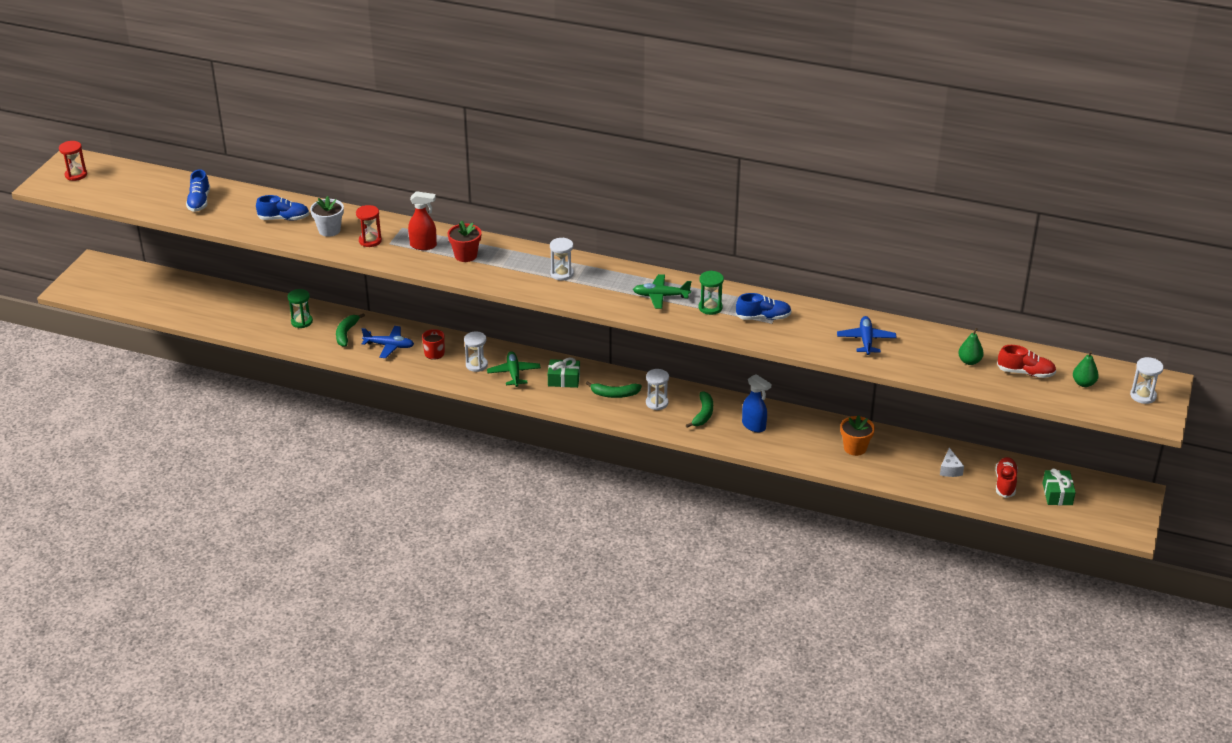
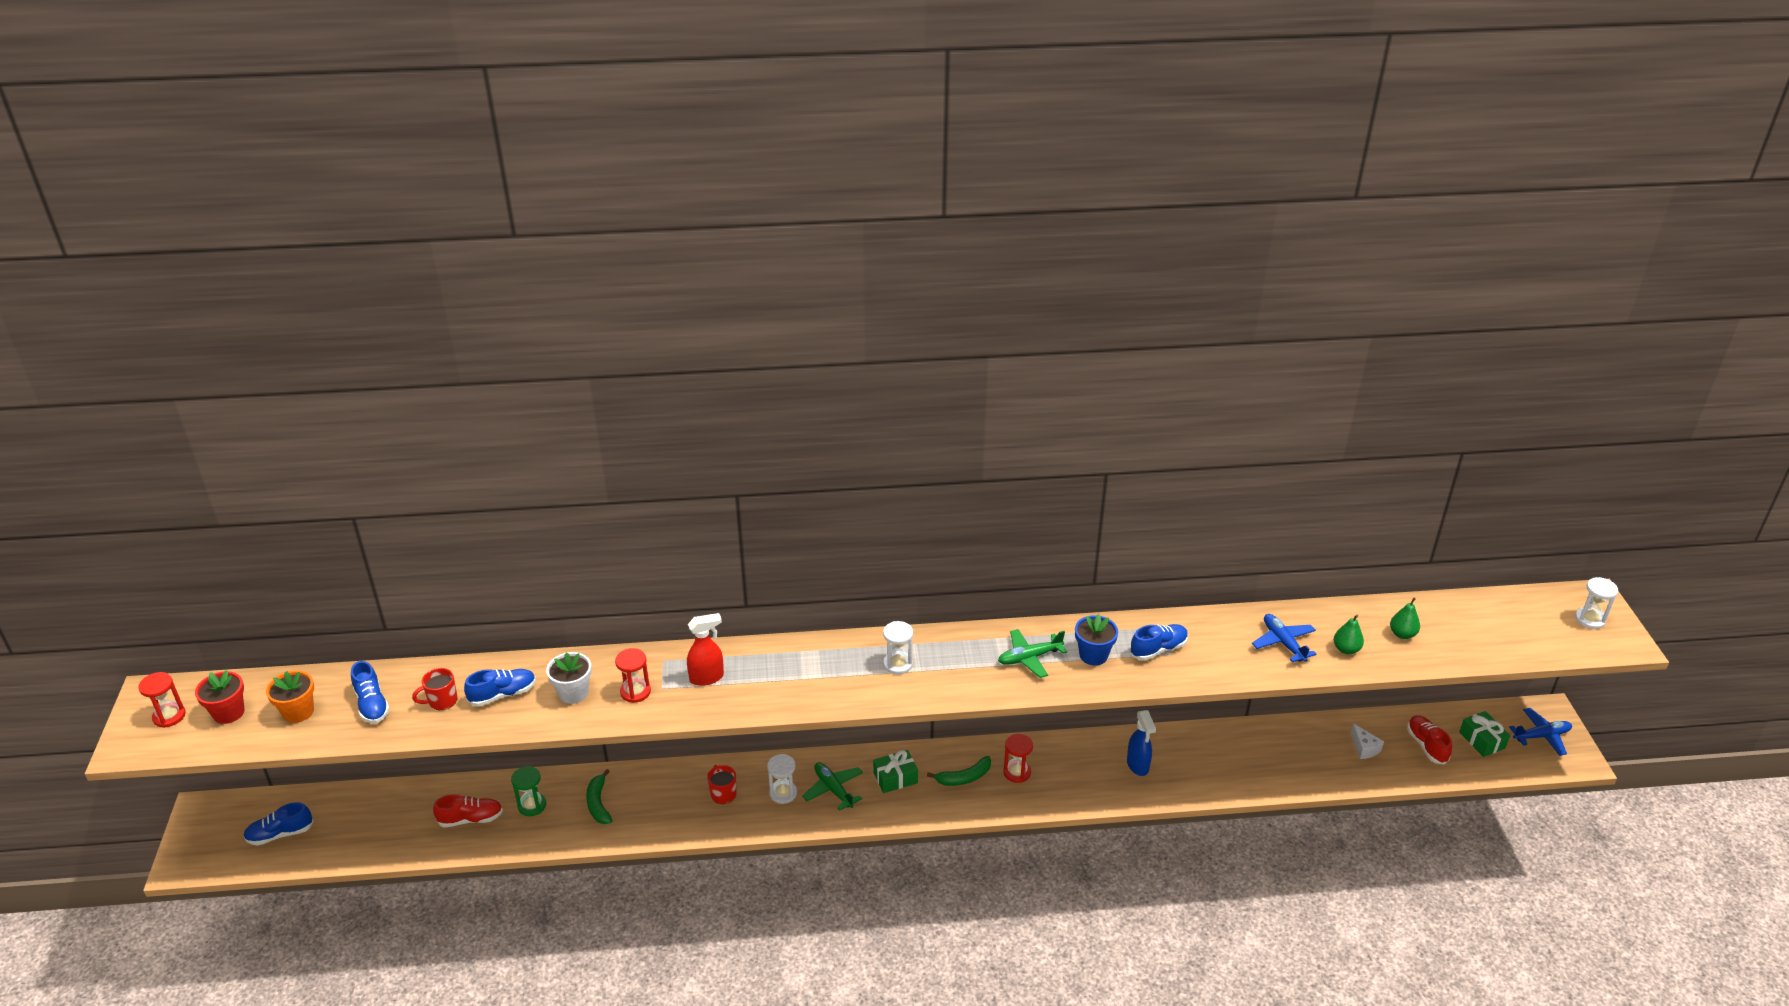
camera: 25 degrees left, 0 degrees up
(134, 291) = (280, 834): none -> blue shoe
(243, 212) = (442, 701): none -> red mug
(389, 346) = (662, 803): blue plane -> blue plane (1541, 736)
(465, 255) = (767, 675): red flower pot -> red flower pot (229, 713)
(657, 403) = (1017, 772): white hourglass -> red hourglass
(703, 414) = (1075, 769): green banana -> none
(710, 307) = (1093, 655): green hourglass -> blue flower pot
(754, 426) = (1137, 765): blue spray bottle -> blue spray bottle turned 60 degrees clockwise
(855, 448) = (1256, 756): orange flower pot -> orange flower pot (298, 712)
(1025, 373) = (1464, 629): red shoe -> red shoe (471, 819)
(1083, 383) = (1526, 623): green pear -> green pear (1346, 649)

